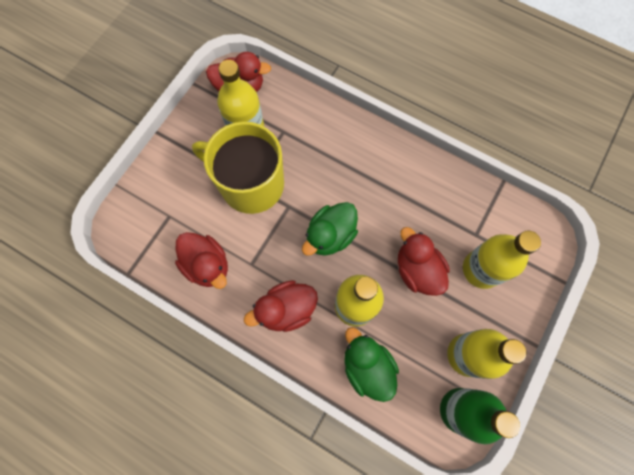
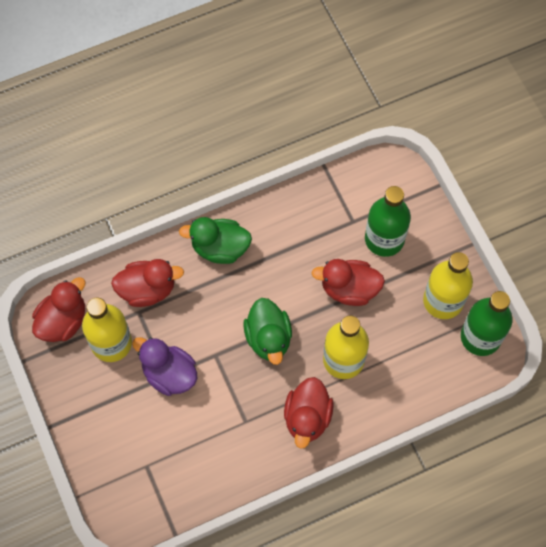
camera: 55 degrees left, 5 degrees down
(207, 265) = (219, 460): red duck -> red duck (147, 289)
(250, 184) = (169, 374): yellow mug -> purple duck
(367, 366) = (399, 384): green duck -> green duck (220, 248)
(481, 269) = (384, 239): yellow bottle -> green bottle

